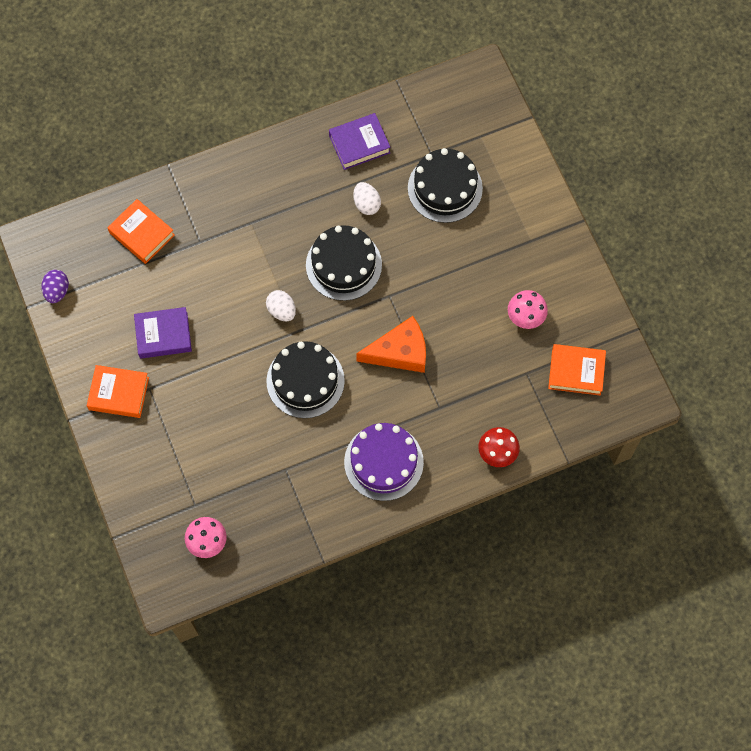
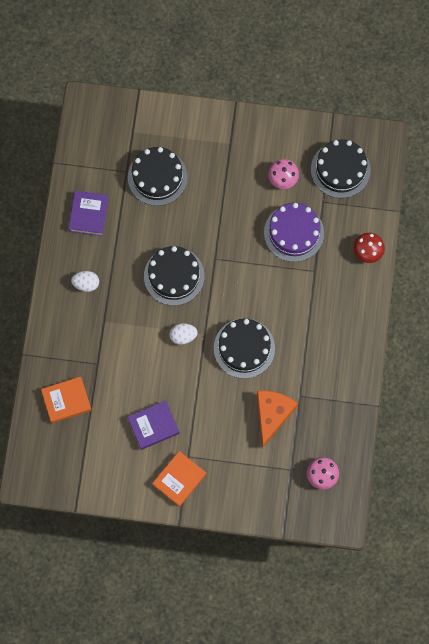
camera: 60 degrees left, 5 degrees up
(57, 291) = (75, 483): purple egg -> none
(163, 335) = (153, 426): purple book -> purple book turned 45 degrees clockwise
(366, 204) = (137, 235): white egg -> white egg (86, 284)
(383, 462) = (332, 328): purple cake -> purple cake (294, 233)
(400, 352) = (260, 274): orange cheese -> orange cheese (272, 414)
(576, 371) = (340, 169): orange book -> black cake

